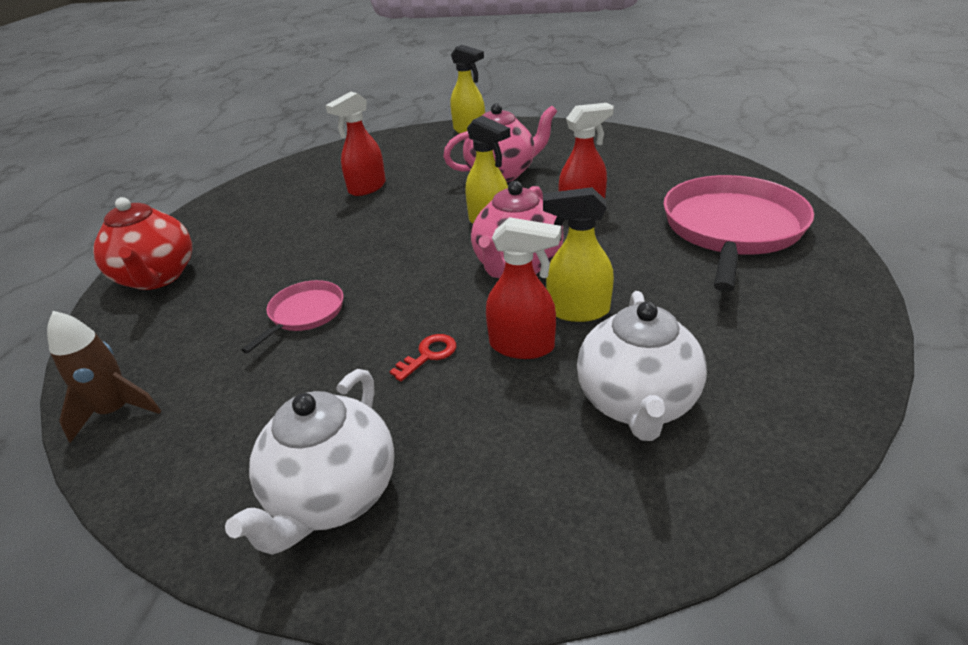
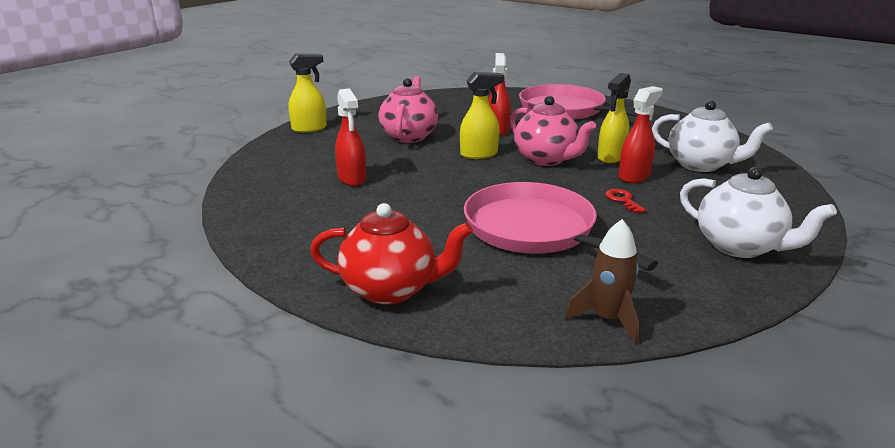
camera: 65 degrees left, 10 degrees down
(304, 314) = (534, 230): pink pan -> pink pan, size x2.06

